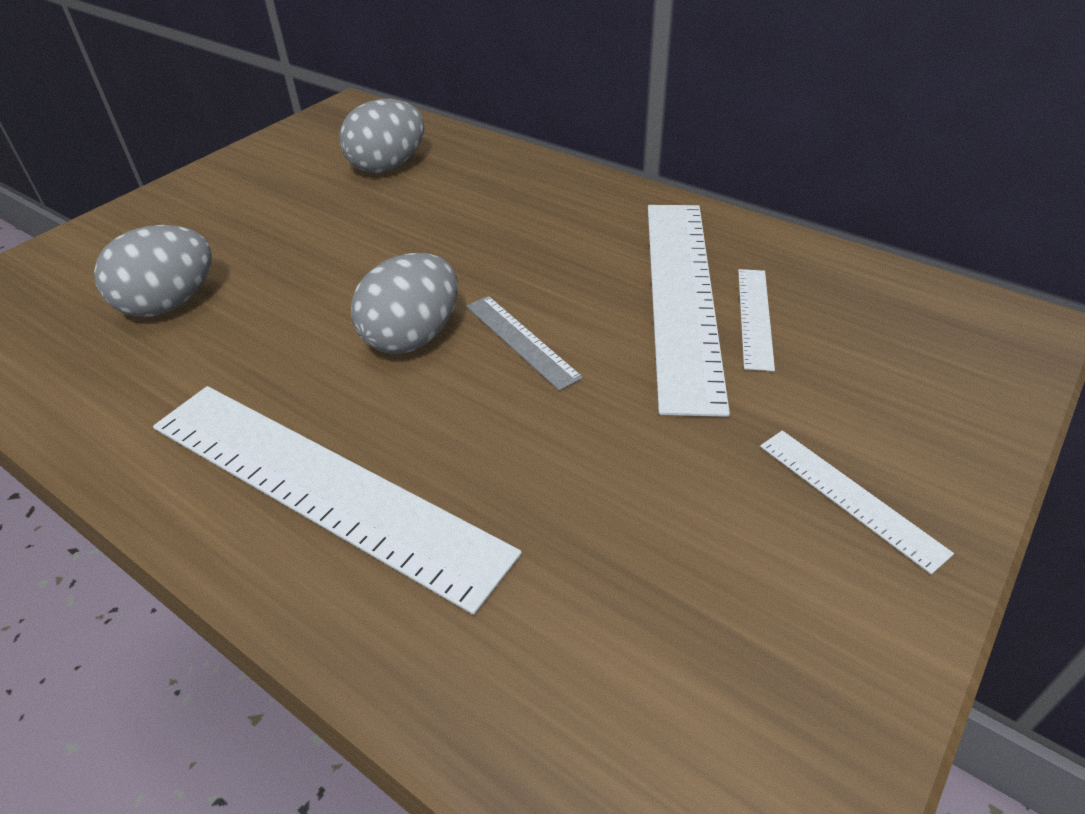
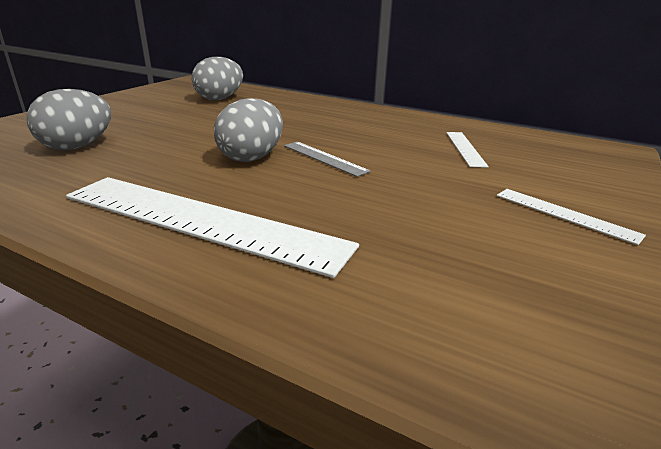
camera: 10 degrees left, 15 degrees down
(682, 296) = (418, 141): white ruler -> none

